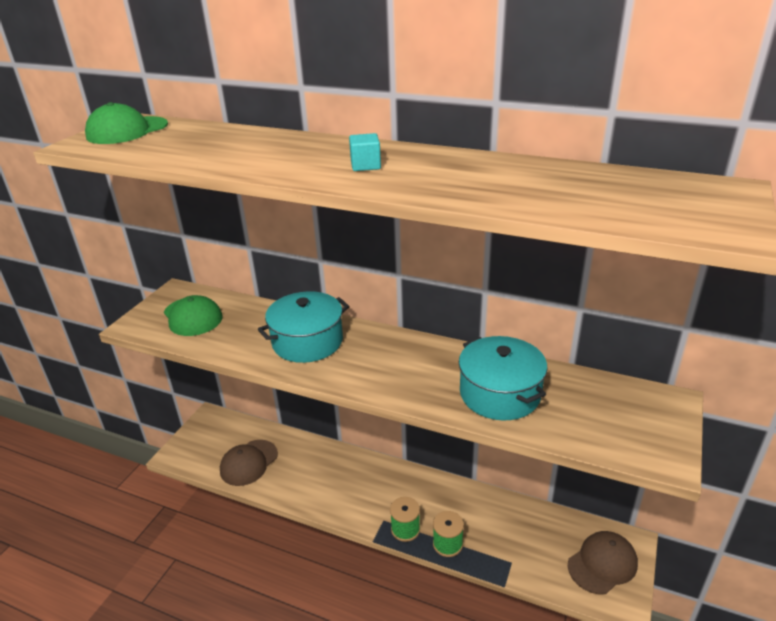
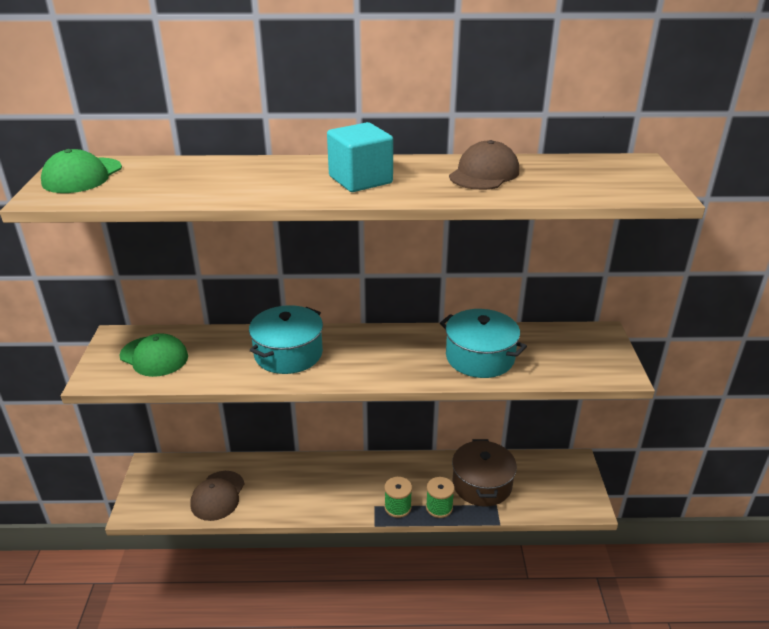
camera: 25 degrees left, 0 degrees up
(365, 165) = (360, 180): turquoise cube -> turquoise cube, size x1.97
(506, 534) = (482, 484): none -> brown pot
(602, 564) = (563, 483): brown cap -> brown cap (484, 173)

